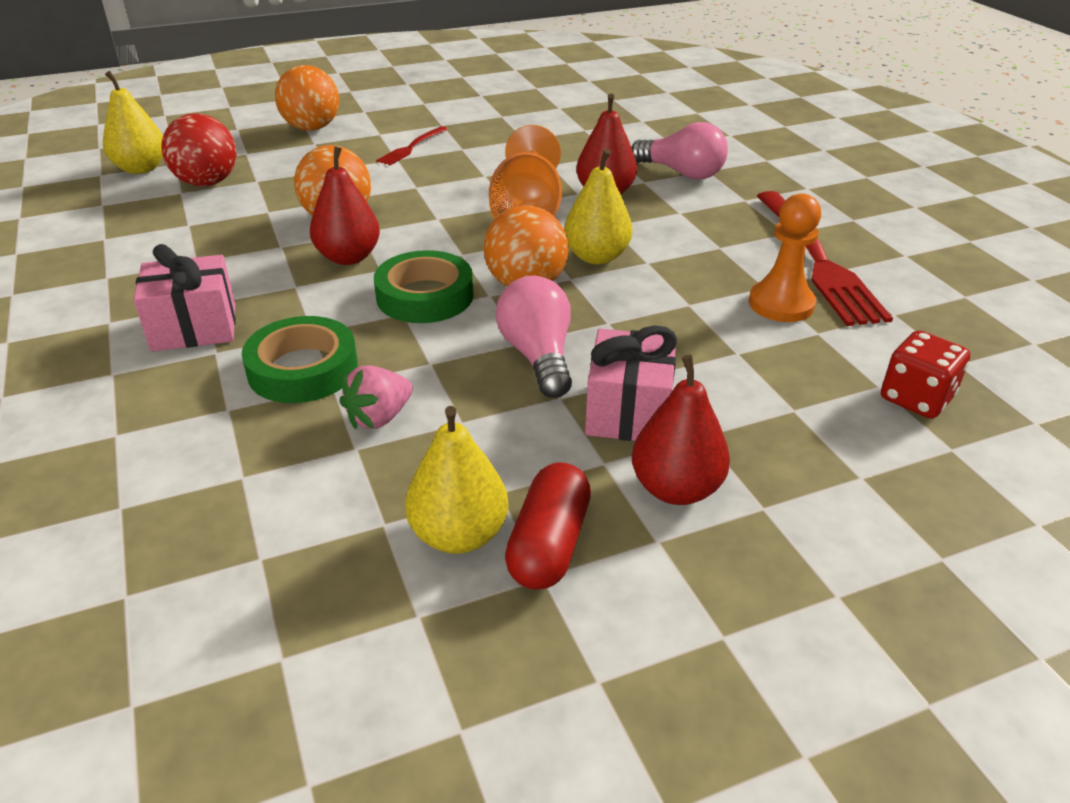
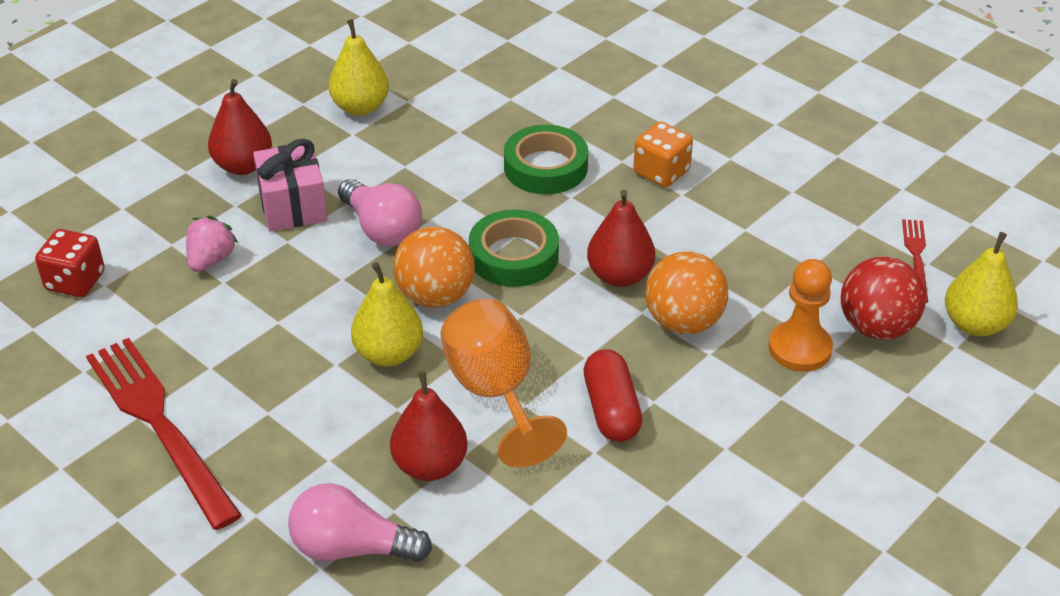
camera: 155 degrees right, 5 degrees up
(194, 327) = (661, 172): pink gift -> orange dice
(311, 128) = (899, 476): orange ball -> none
(379, 417) = (461, 152): pink strawberry -> pink strawberry (211, 260)
(411, 147) = (731, 479): red fork -> red fork (916, 257)
(549, 544) = (307, 117): red capsule -> red capsule (611, 410)
(781, 304) = (192, 348): orange pawn -> orange pawn (799, 348)

